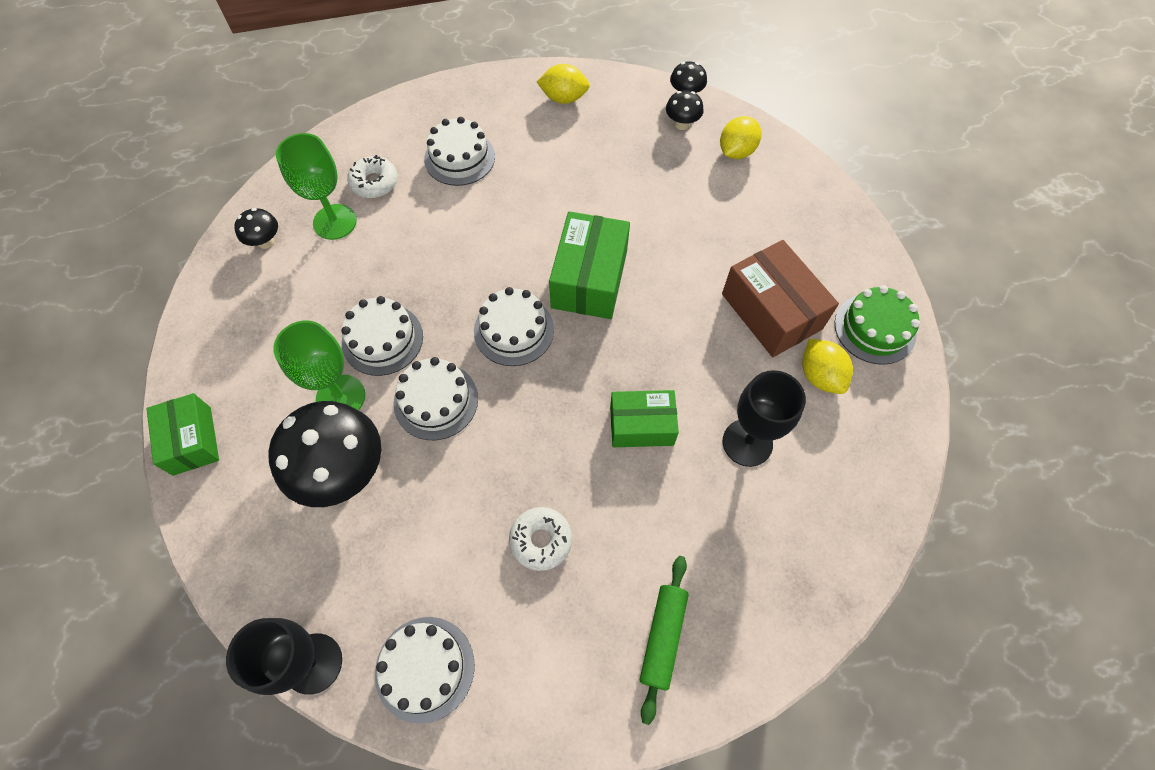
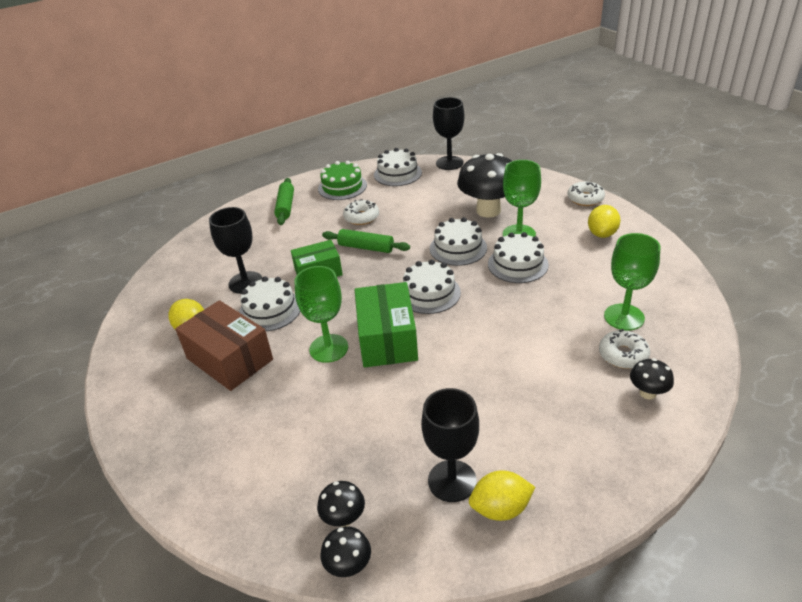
camera: 165 degrees right, 25 degrees down
(192, 440) = (585, 199): green box -> white donut
(265, 242) = (661, 289): black mushroom -> black mushroom (647, 393)
(459, 158) = (565, 401): white cake -> white cake (270, 310)
(559, 455) = (366, 247): none -> green rolling pin
(589, 125) = (452, 481): none -> black goblet
(657, 288) = (328, 348): none -> green goblet
(736, 151) = (272, 502): yellow lemon -> yellow lemon (602, 234)
(875, 328) = (141, 371): green cake -> green cake (342, 187)

